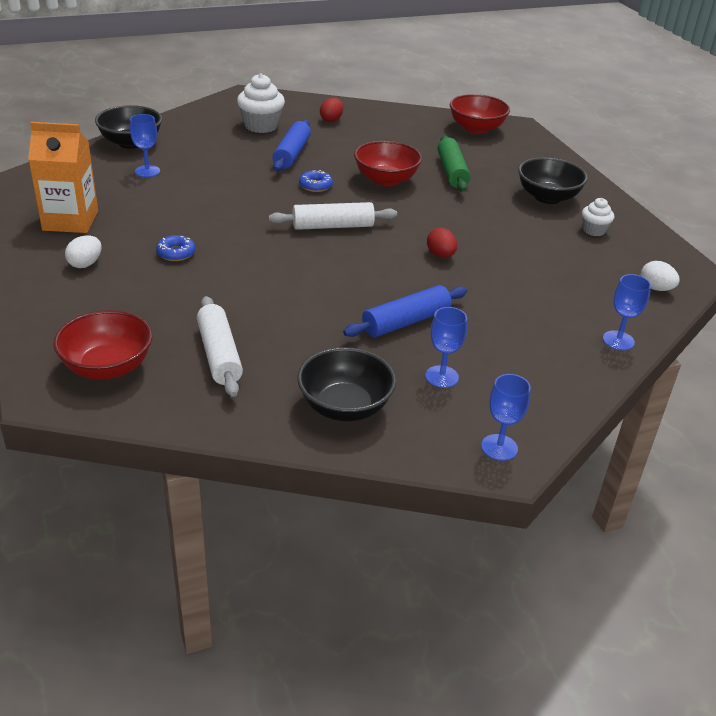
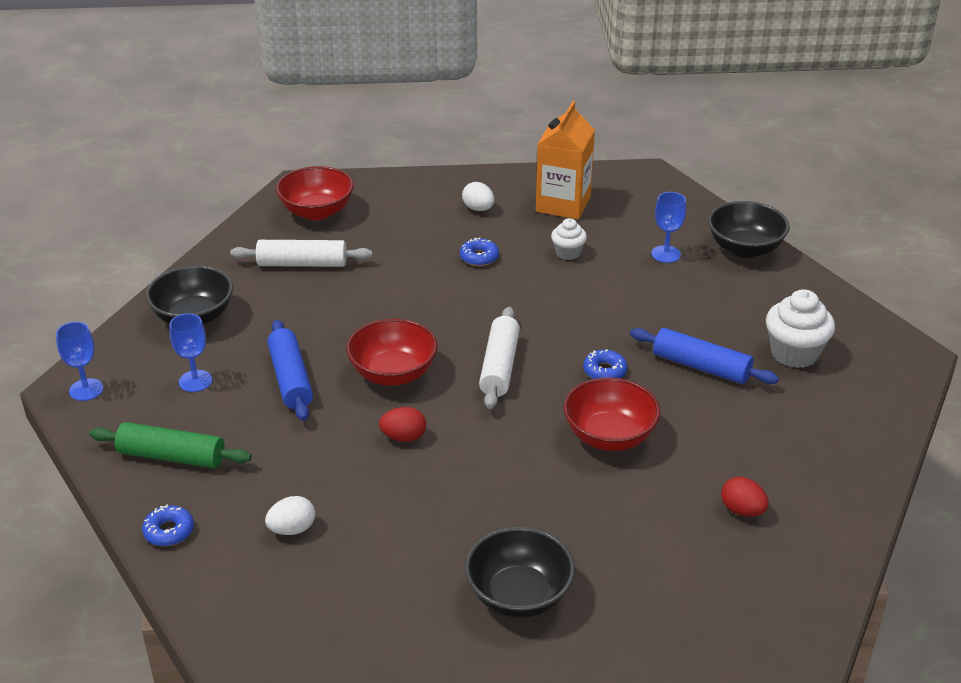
camera: 110 degrees right, 0 degrees up
(331, 120) = (817, 424): red egg -> red egg (742, 510)
(452, 172) = (623, 510): green rolling pin -> green rolling pin (172, 456)
(476, 128) = (782, 589): red bowl -> red bowl (393, 373)
(594, 230) = (407, 612): white cupcake -> white cupcake (568, 253)
(618, 340) = (169, 531): blue goblet -> blue donut
(655, 288) = (243, 616): white egg -> white egg (292, 529)

